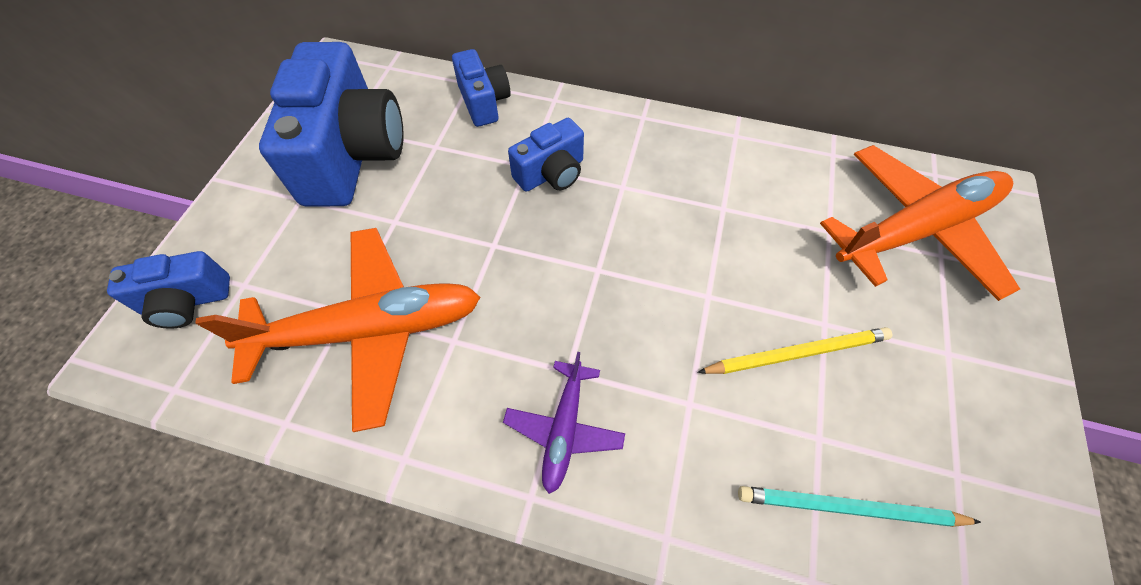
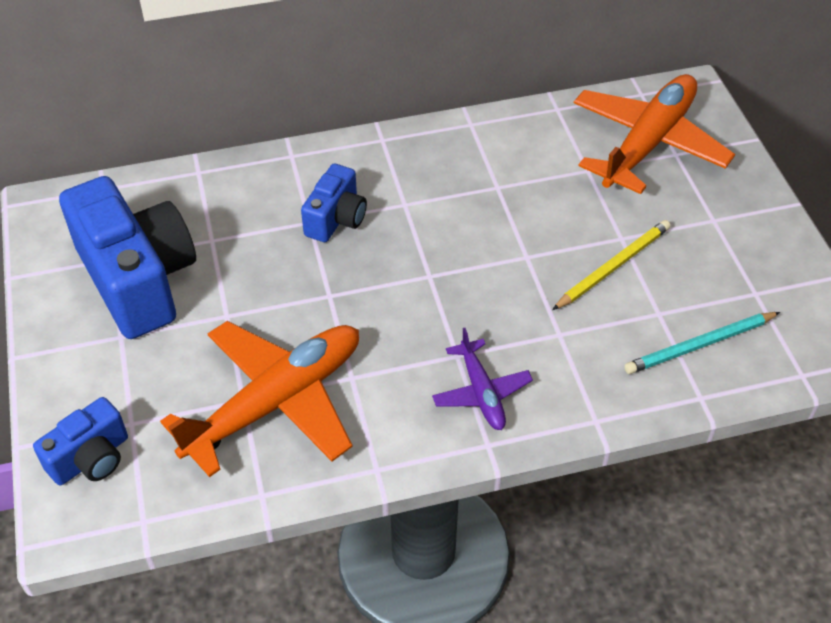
camera: 30 degrees left, 10 degrees down
(484, 102) = (226, 183): blue camera -> none

